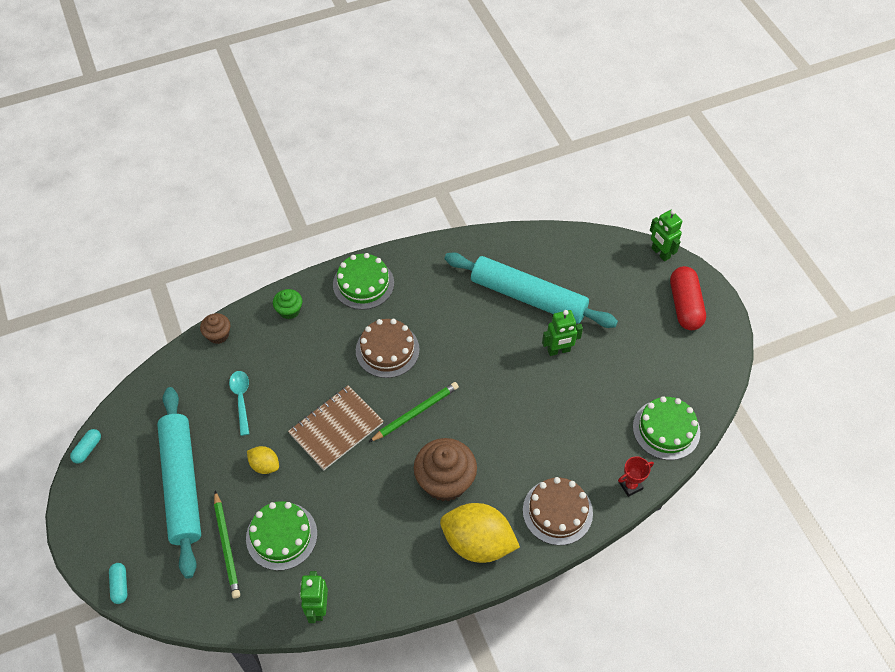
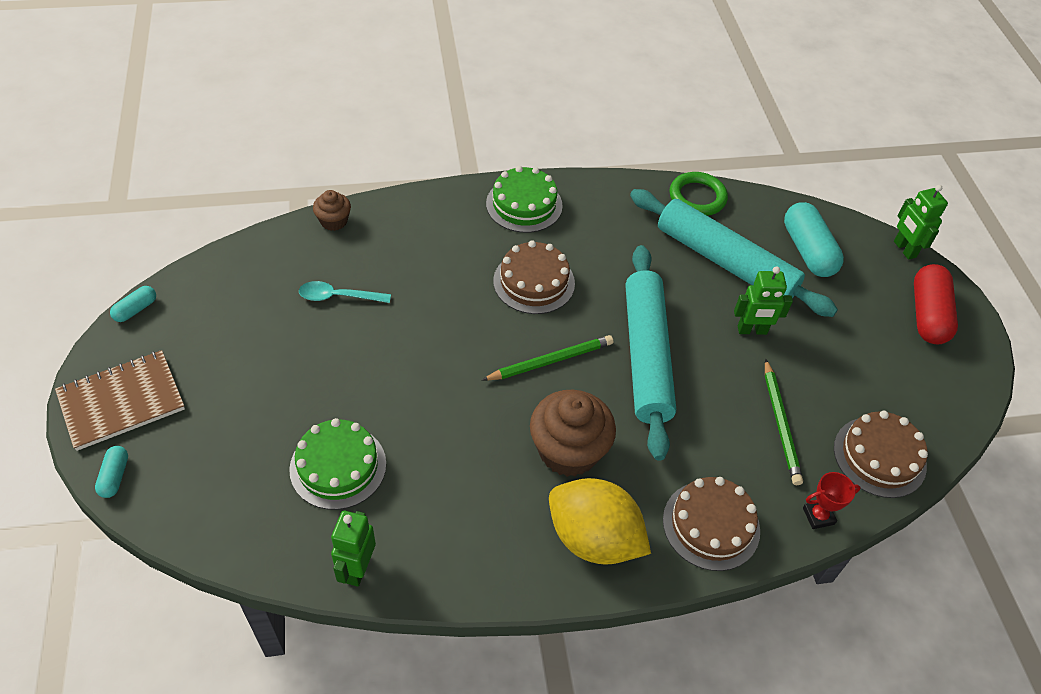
camera: 10 degrees right, 5 degrees down
(182, 484) = (234, 375): turquoise rolling pin -> turquoise rolling pin (646, 356)
(227, 546) = (265, 461): green pencil -> green pencil (781, 424)
(241, 399) = (338, 297): turquoise spoon -> turquoise spoon turned 90 degrees counterclockwise
(265, 465) = (343, 378): yellow lemon -> none
(289, 310) = (427, 214): green cupcake -> none
(336, 428) = (445, 356): brown notebook -> brown notebook (121, 401)
(496, 244) = (697, 197): none -> green ring
(588, 272) = (808, 251): none -> turquoise capsule
(666, 429) = (879, 456): green cake -> brown cake

